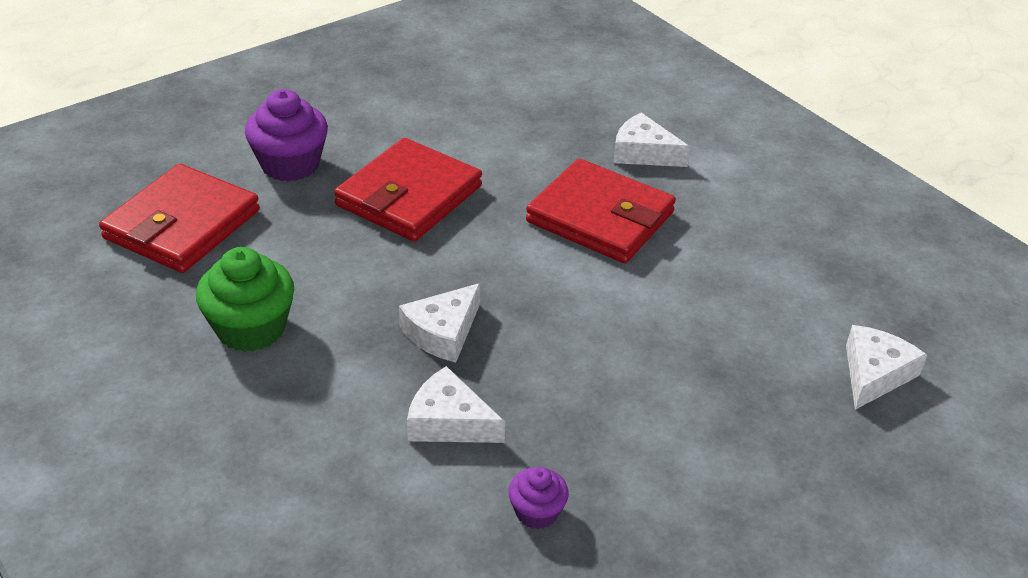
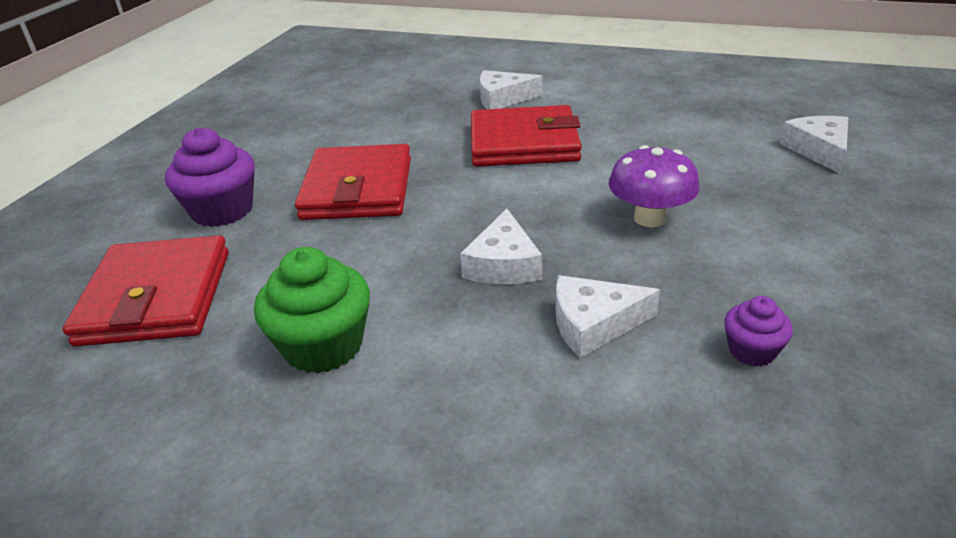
camera: 30 degrees left, 5 degrees down
(611, 356) = (649, 218): none -> purple mushroom

